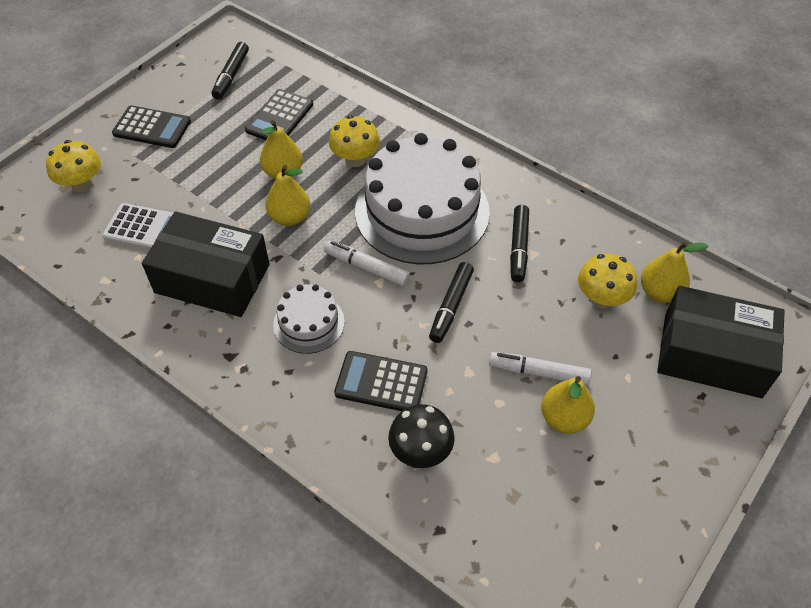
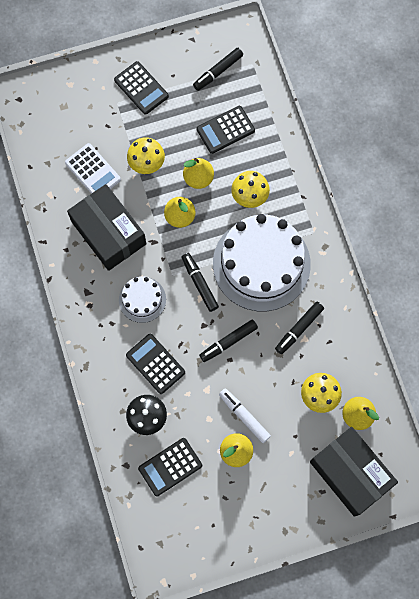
camera: 35 degrees right, 20 degrees up
(82, 184) = (75, 110): yellow mushroom -> yellow mushroom (147, 163)
(367, 268) = (199, 283): white marker -> black marker
(499, 492) = (170, 467): none -> black calculator

